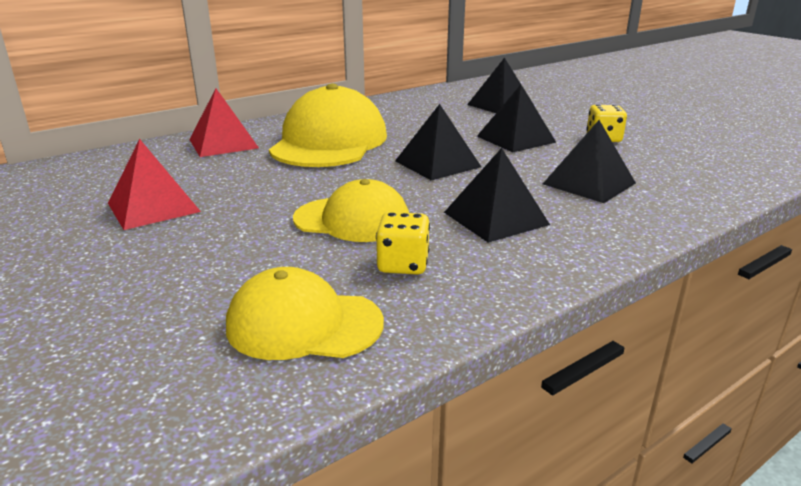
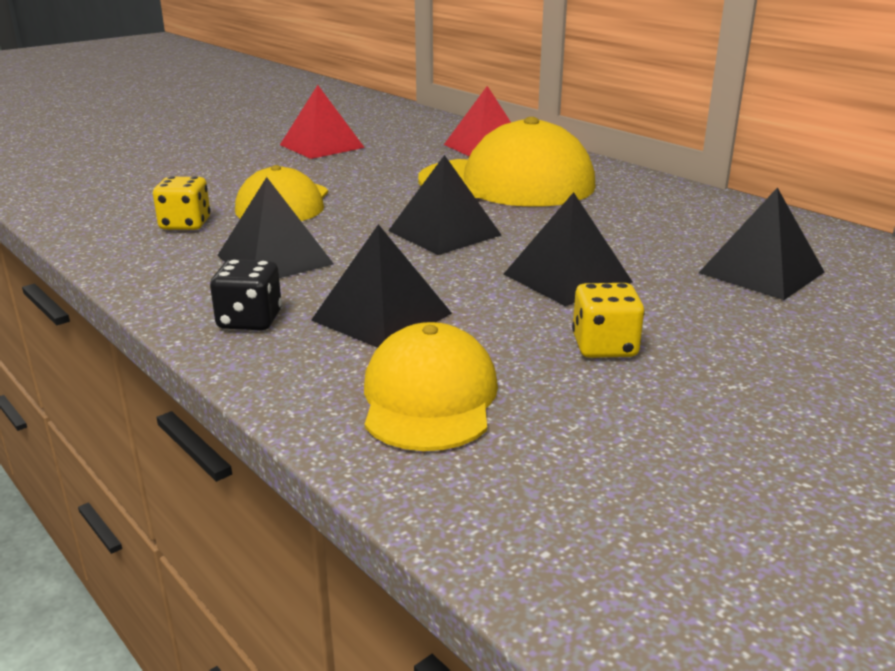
camera: 85 degrees right, 0 degrees up
(304, 324) = (110, 201): yellow cap -> yellow cap (429, 398)
(613, 222) = (250, 320): none -> black dice

